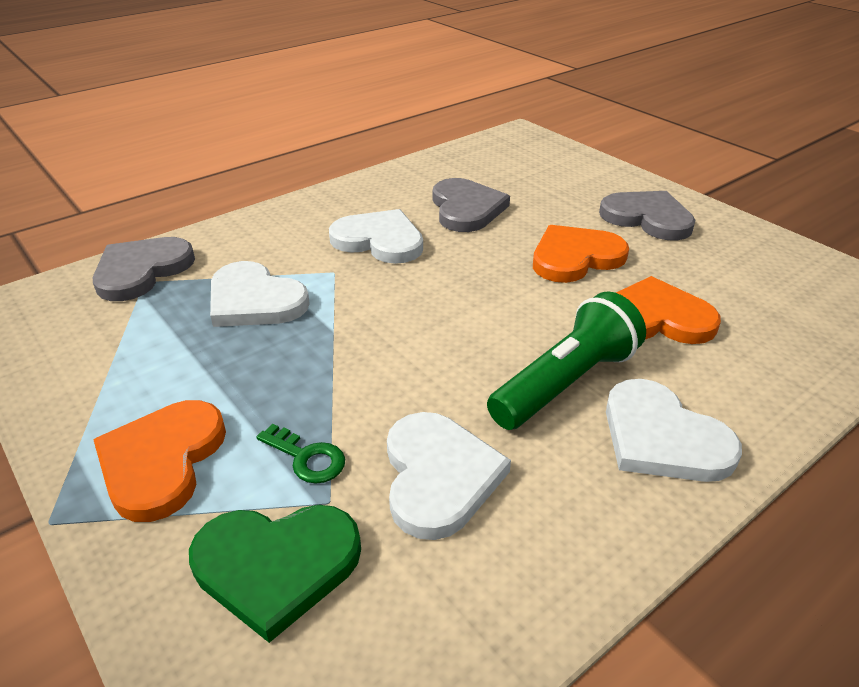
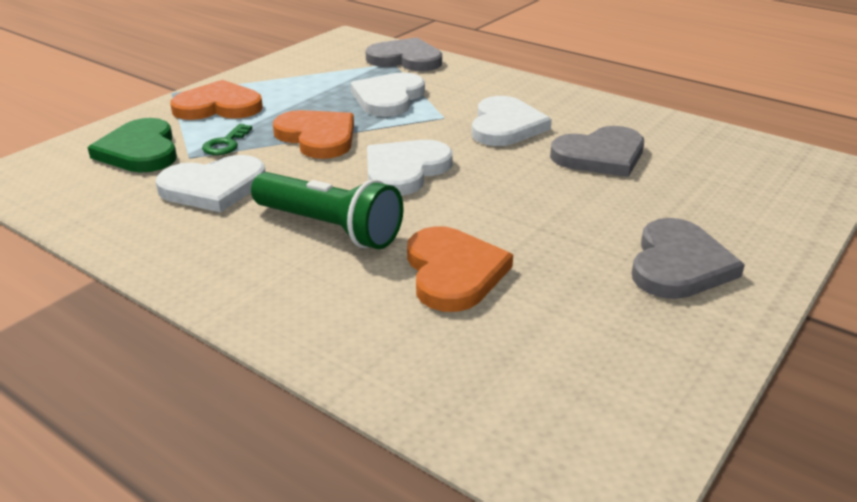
camera: 75 degrees right, 5 degrees down
(575, 257) = (545, 221): orange heart -> orange heart (317, 137)
(662, 437) = (269, 277): white heart -> white heart (405, 170)

